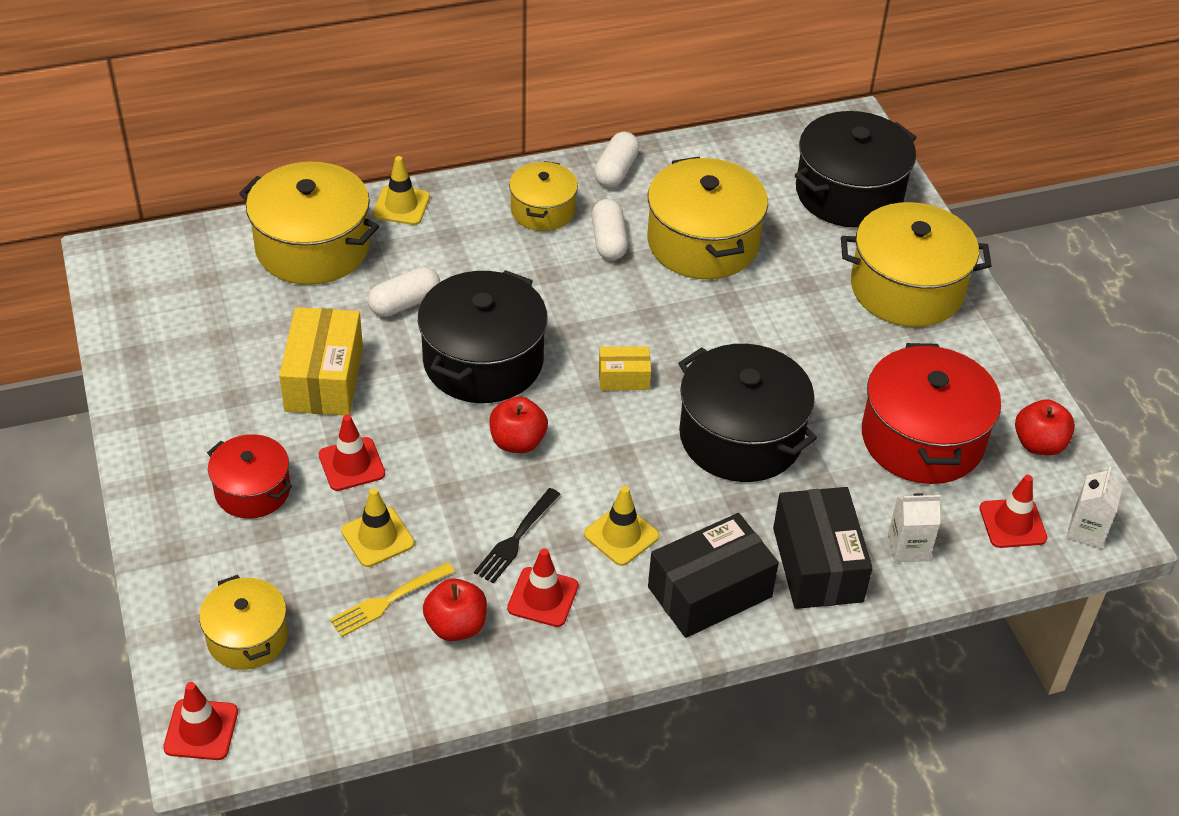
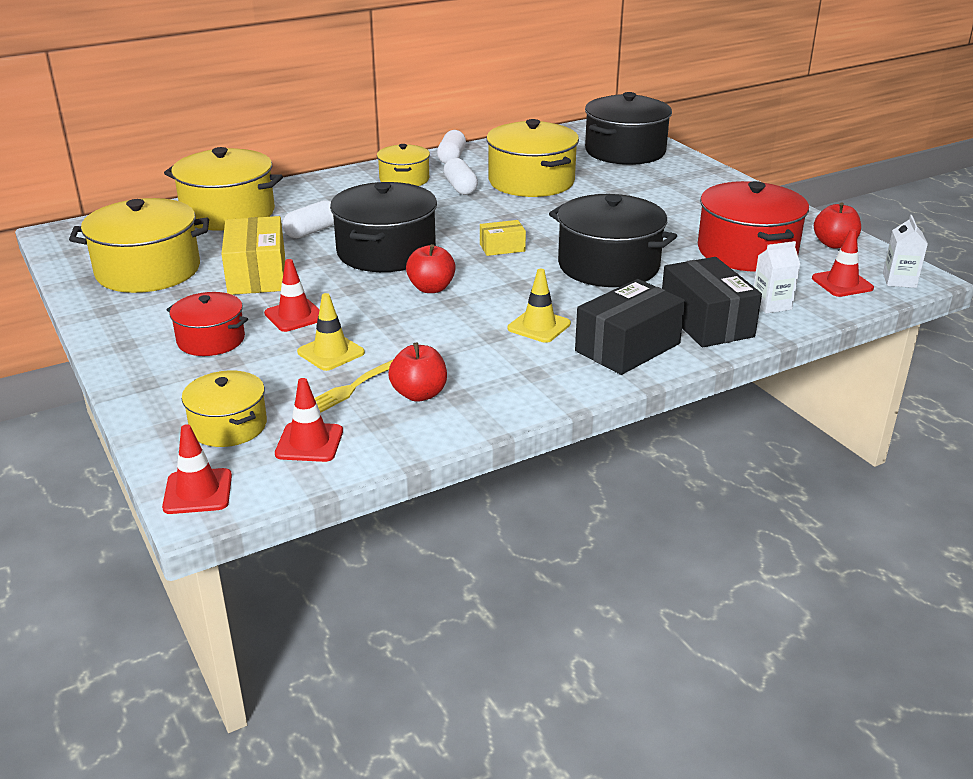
camera: 10 degrees left, 15 degrees down
(401, 206) = (293, 188): yellow traffic cone -> none
(516, 538) = (451, 338): black fork -> none
(543, 597) = (488, 368): red traffic cone -> red traffic cone (309, 442)
(907, 288) = (691, 186): yellow pot -> yellow pot (148, 270)

